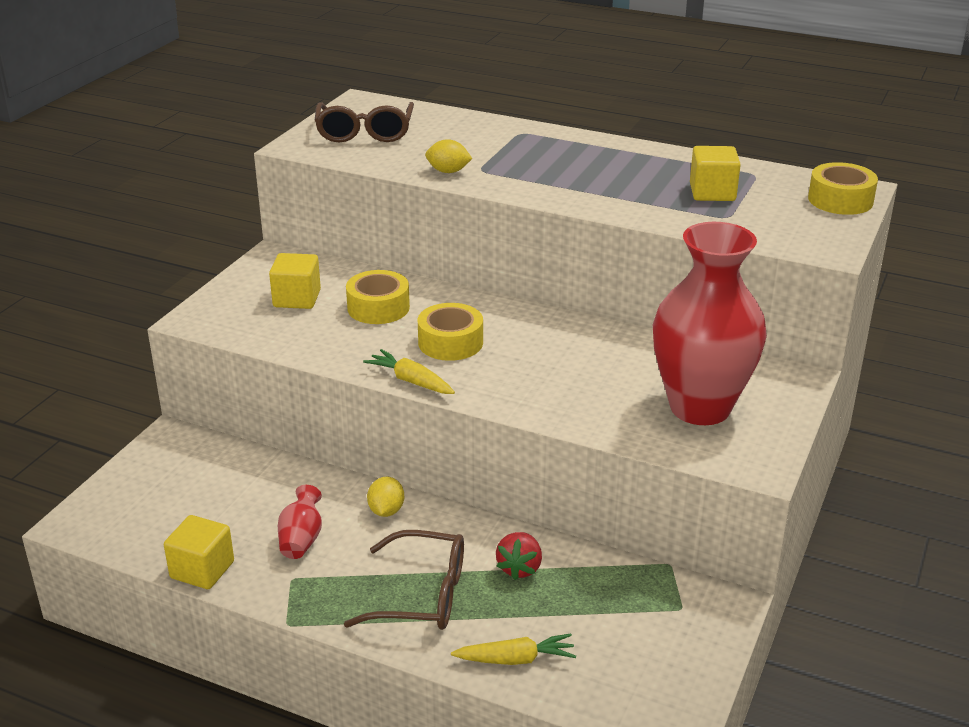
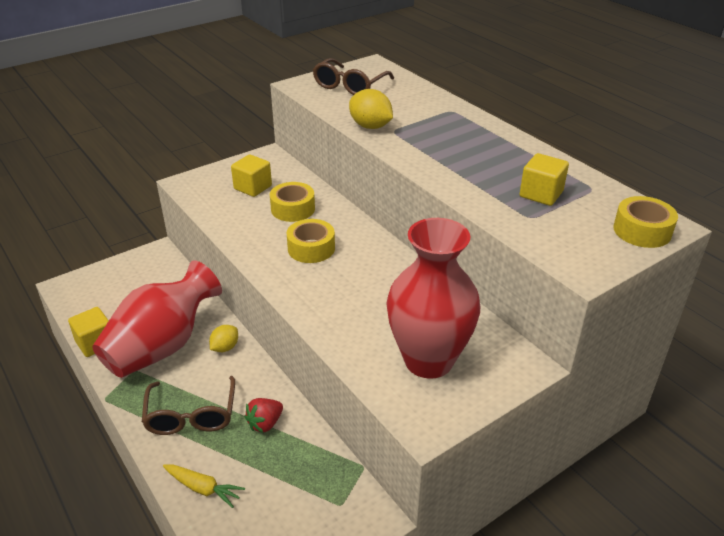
camera: 30 degrees right, 5 degrees up
(301, 539) = (162, 346): red vase -> red vase, size x2.48
(410, 381) = (260, 267): yellow carrot -> none
(421, 595) = (191, 415): brown glasses -> brown glasses turned 45 degrees clockwise
(448, 171) = (370, 126): yellow lemon -> yellow lemon, size x1.56

